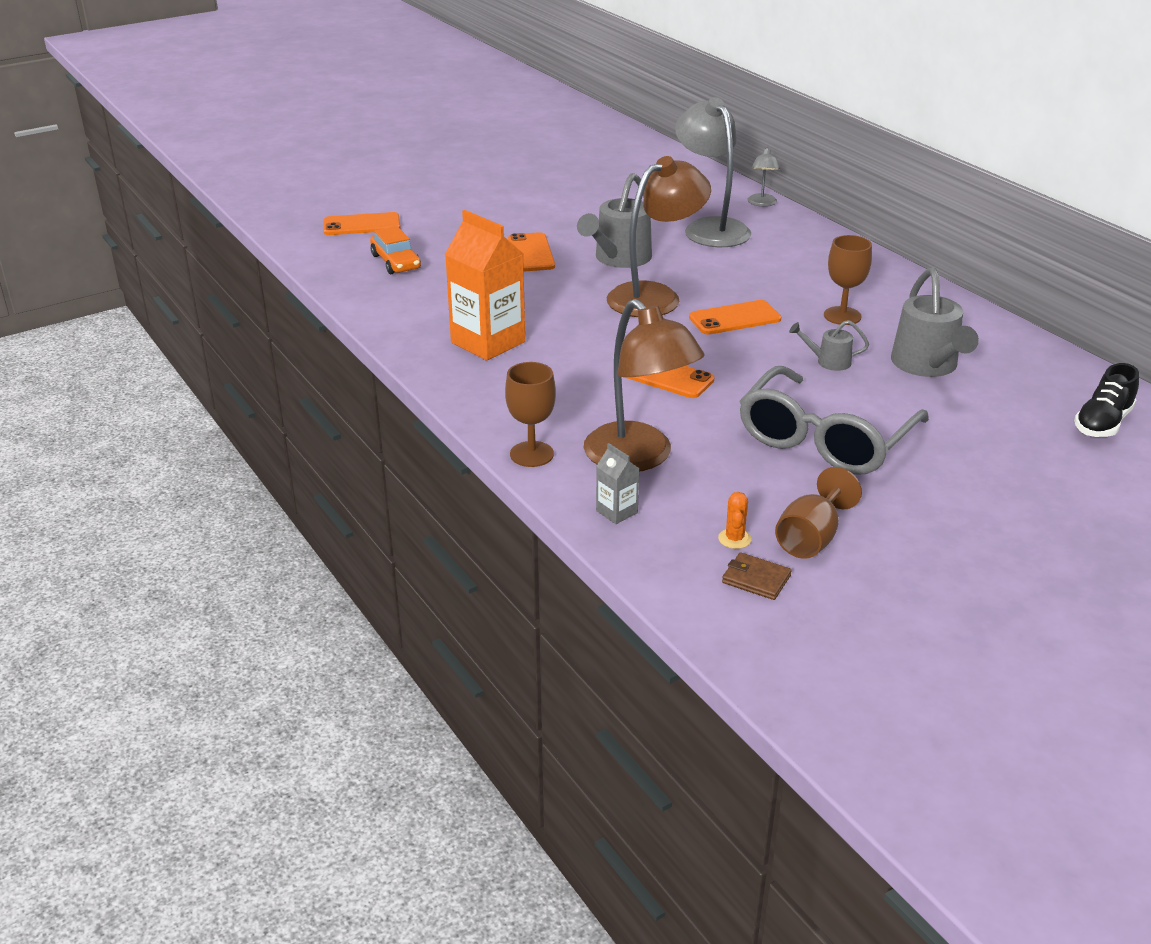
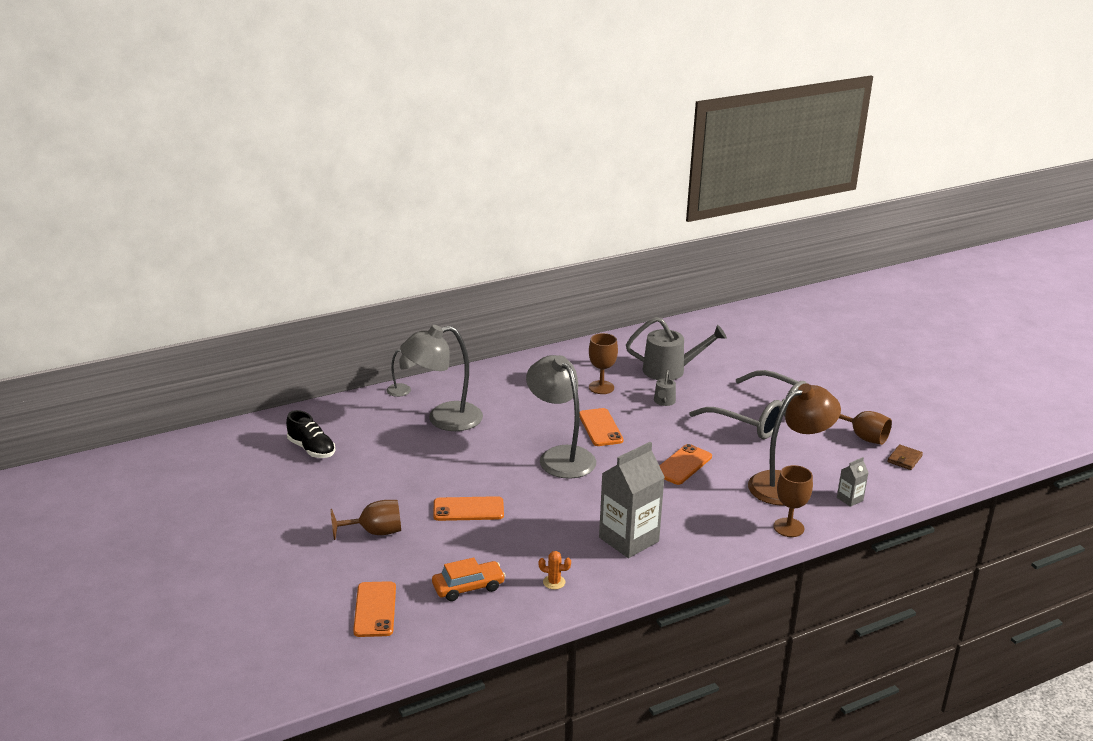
camera: 85 degrees left, 5 degrees down
(482, 214) = (375, 532): none -> brown goblet
(488, 342) = (629, 539): orange carton -> grey carton
(618, 259) = (491, 467): grey watering can -> none
(655, 296) = (560, 456): brown lamp -> grey lamp
(734, 539) = (868, 461): orange cactus -> orange cactus (554, 582)
(1102, 423) = (734, 333): black shoe -> black shoe (311, 449)

